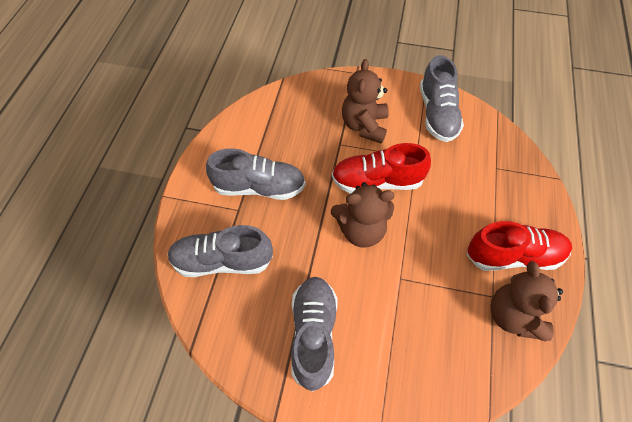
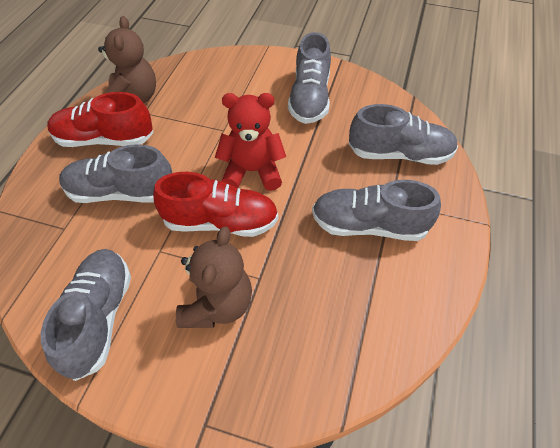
camera: 175 degrees left, 5 degrees down
(361, 230) = (252, 171): brown teddy bear -> red teddy bear
(468, 201) = (121, 192): none -> grey shoe

